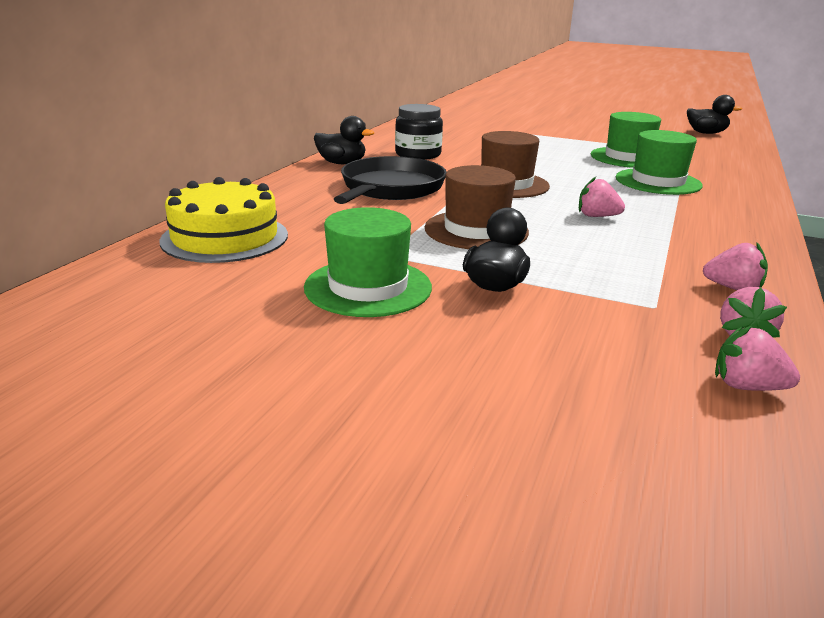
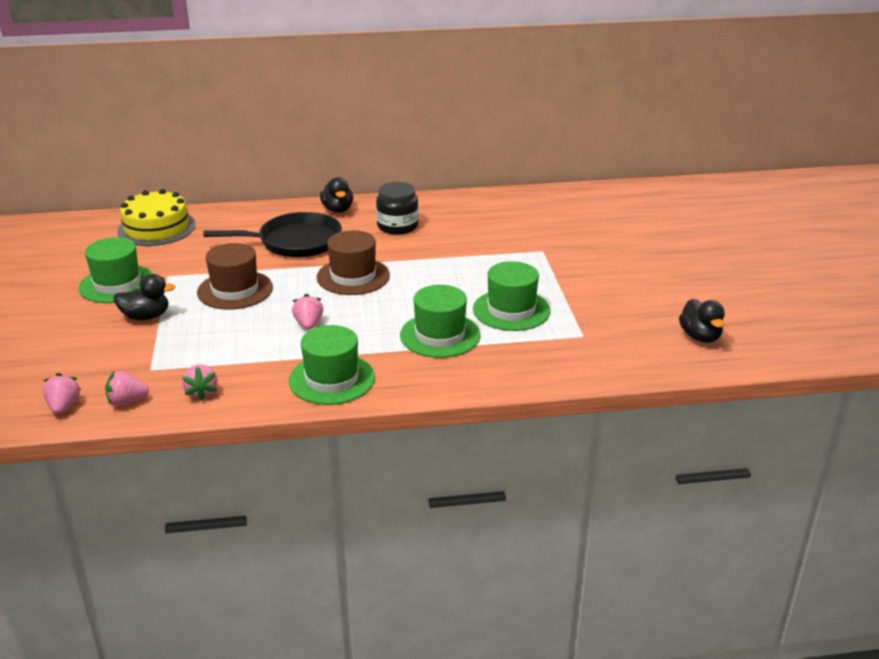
camera: 60 degrees right, 5 degrees up
(725, 228) = (332, 379): none -> green hat

